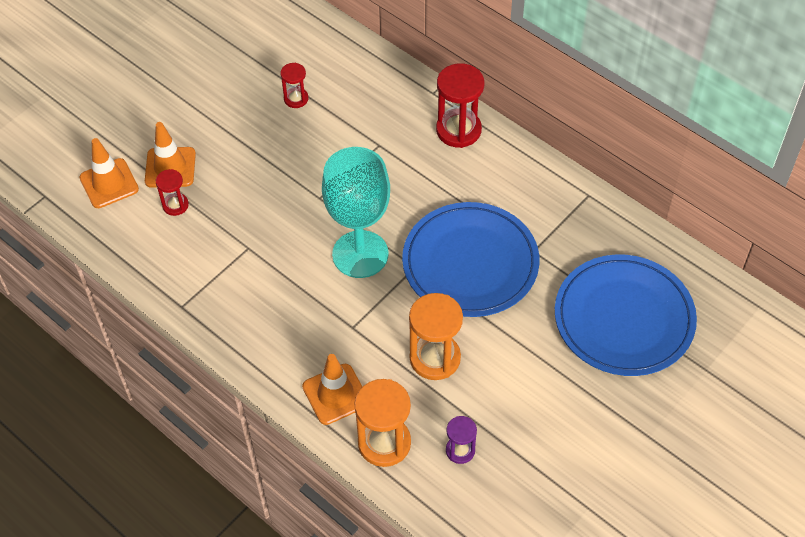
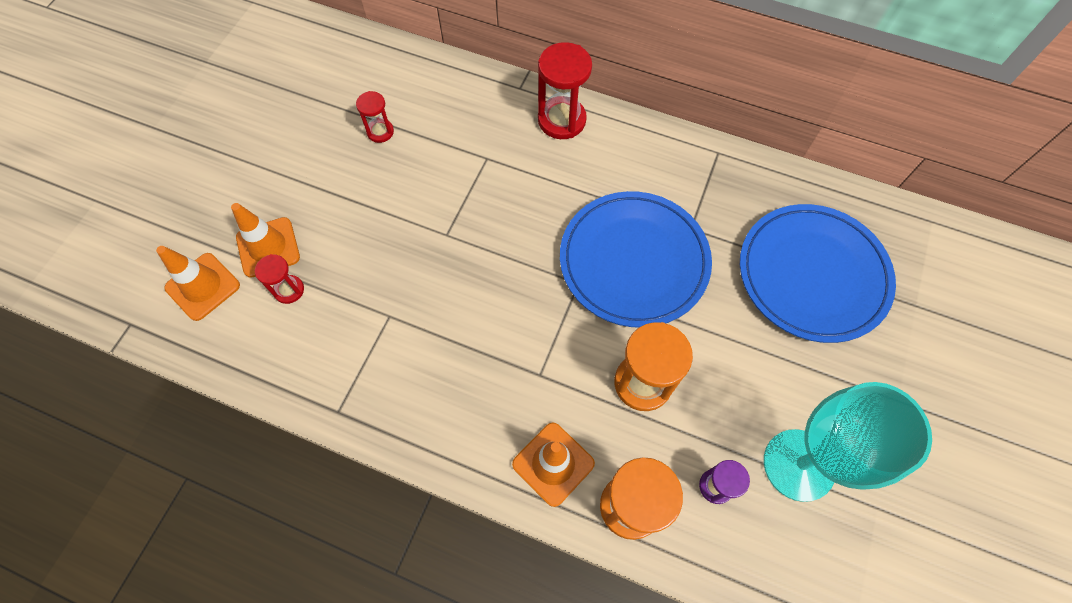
camera: 20 degrees left, 10 degrees up
(360, 254) = (515, 286): turquoise goblet -> turquoise goblet (799, 465)

